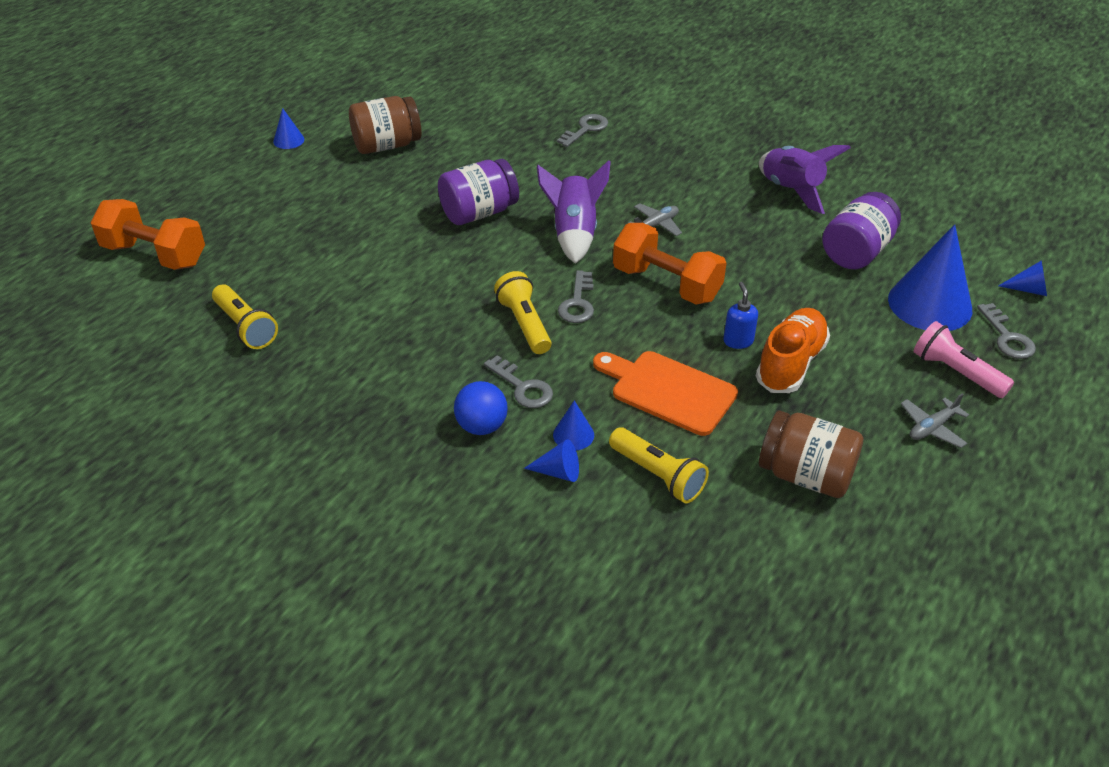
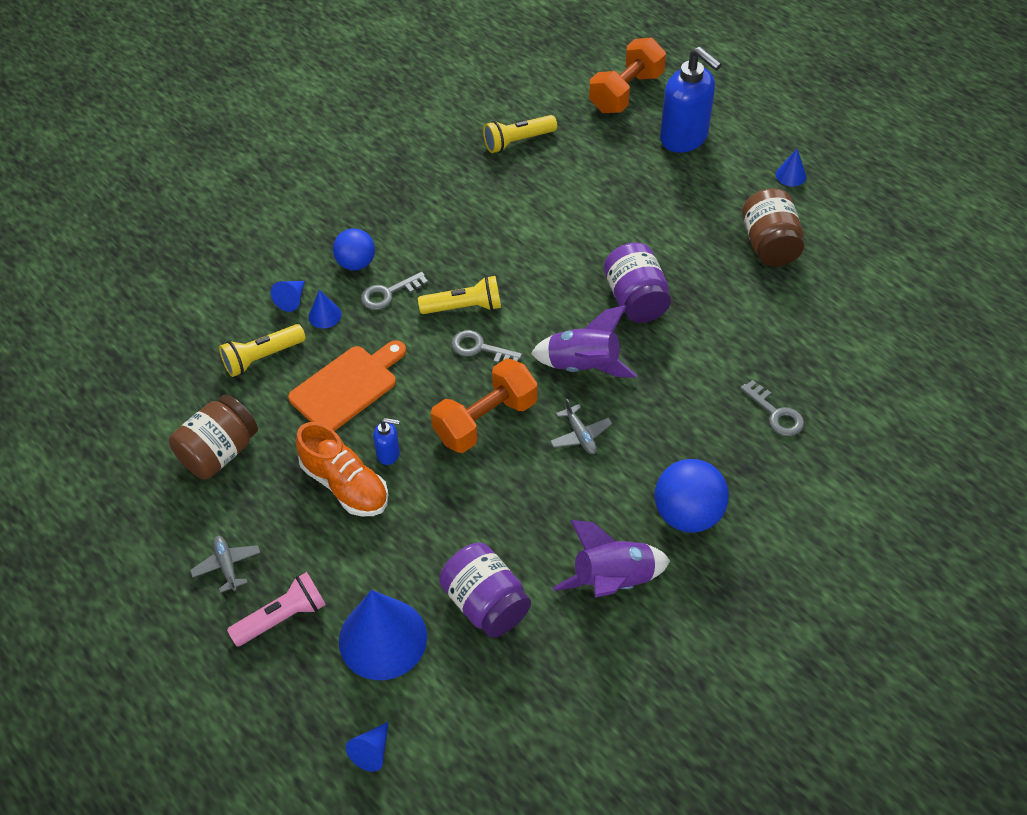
camera: 105 degrees right, 10 degrees up
(235, 207) = (684, 138): none -> blue soap dispenser
(708, 162) = (688, 514): none -> blue ball
(1007, 337) = (310, 689): grey key -> none

